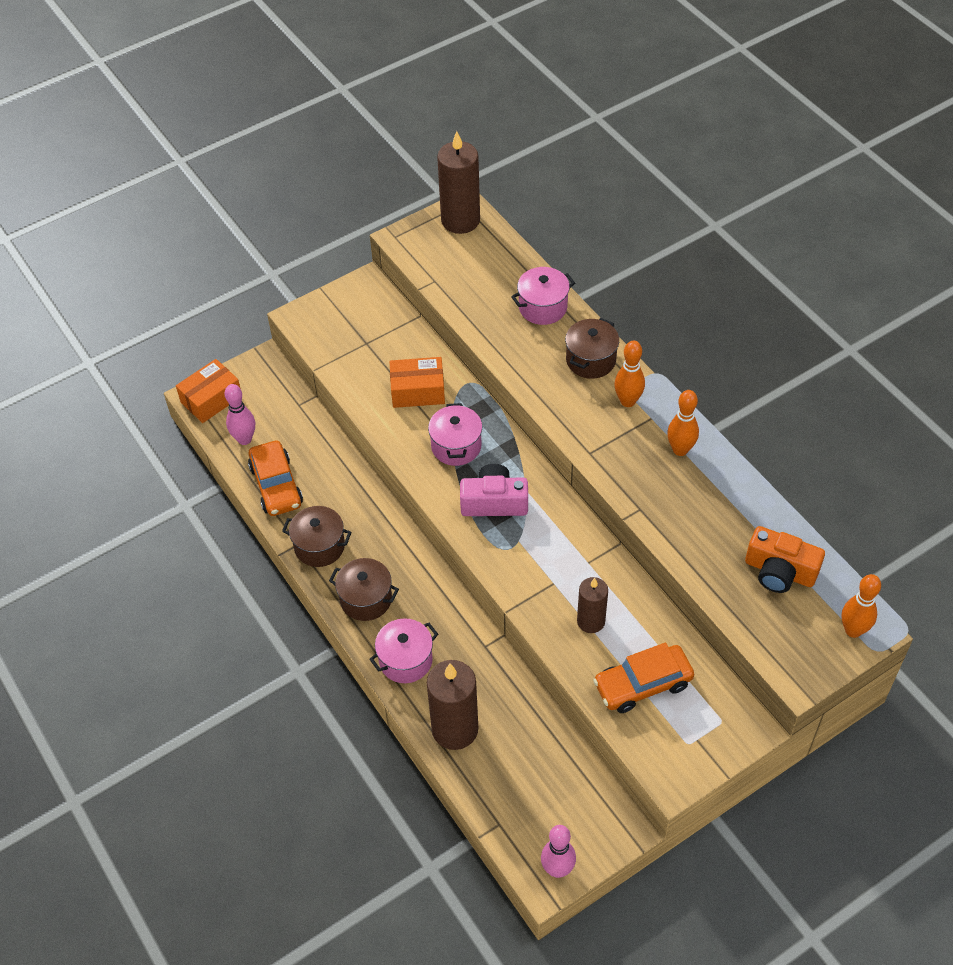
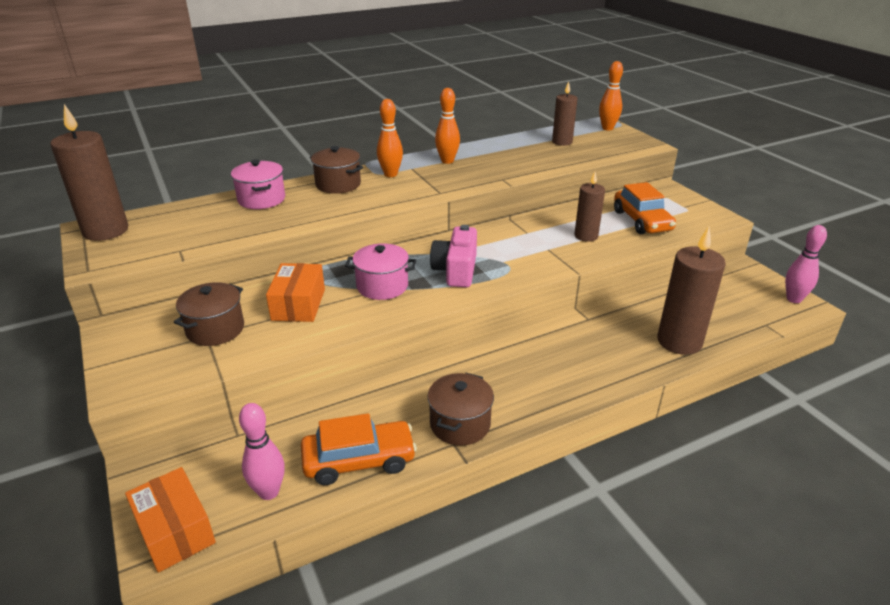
camera: 85 degrees left, 20 degrees down
(366, 599) = (535, 390): brown pot -> brown pot (215, 329)
(405, 660) = (608, 367): pink pot -> none
(779, 571) = (562, 142): orange camera -> brown candle

